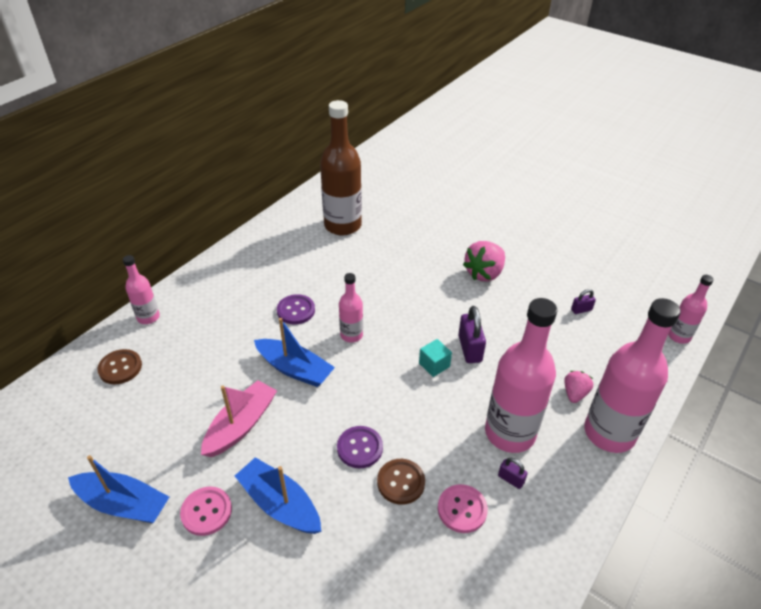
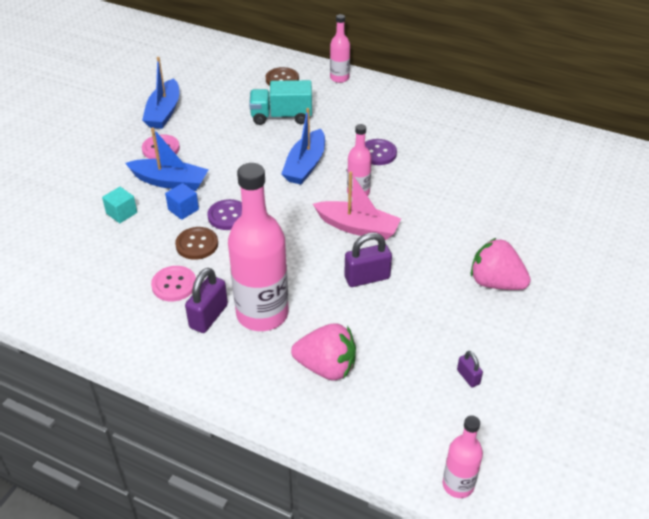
camera: 80 degrees right, 0 degrees up
(197, 378) = (281, 117): none -> turquoise truck
(241, 425) = (239, 148): pink boat -> pink boat (358, 227)
(280, 504) = (170, 182): blue boat -> blue boat turned 75 degrees clockwise
(337, 492) = (183, 209): none -> blue cube
(342, 225) = (521, 162): brown bottle -> none
(434, 365) = (336, 253): turquoise cube -> turquoise cube (121, 213)
(511, 479) = (209, 316): purple padlock -> purple padlock, size x1.84
(574, 393) = (326, 367): pink strawberry -> pink strawberry, size x1.73
(609, 433) = (277, 396): pink bottle -> none

